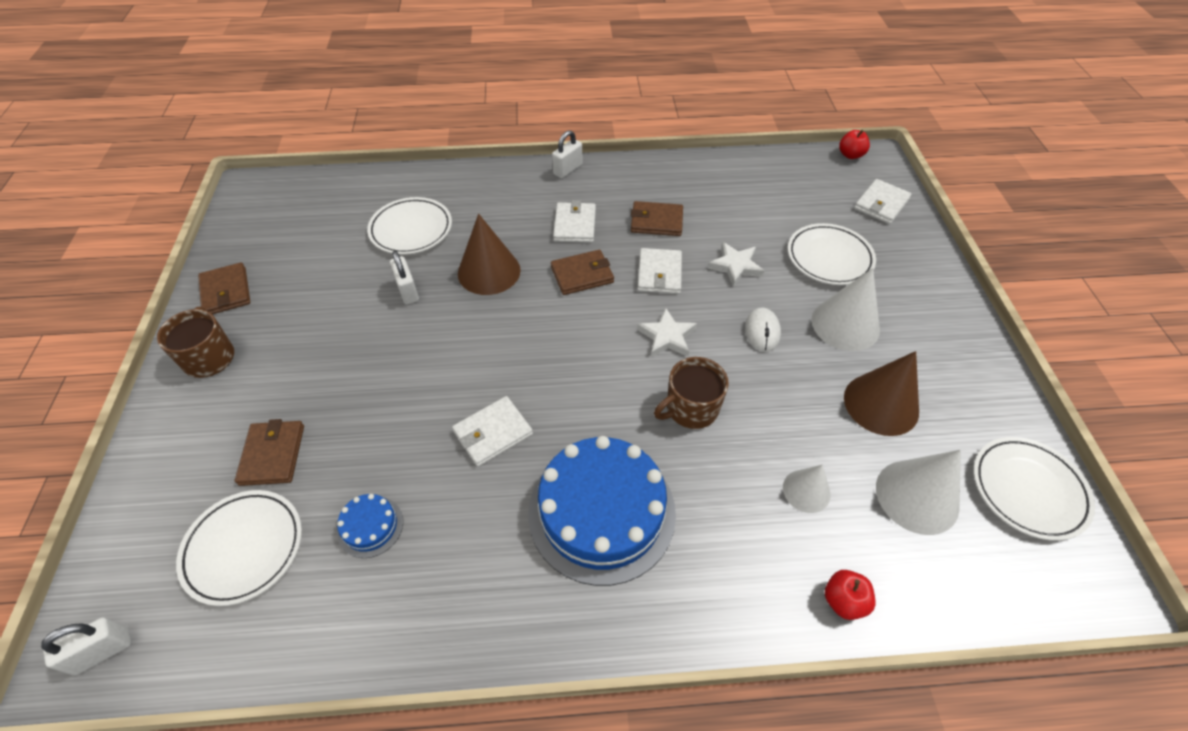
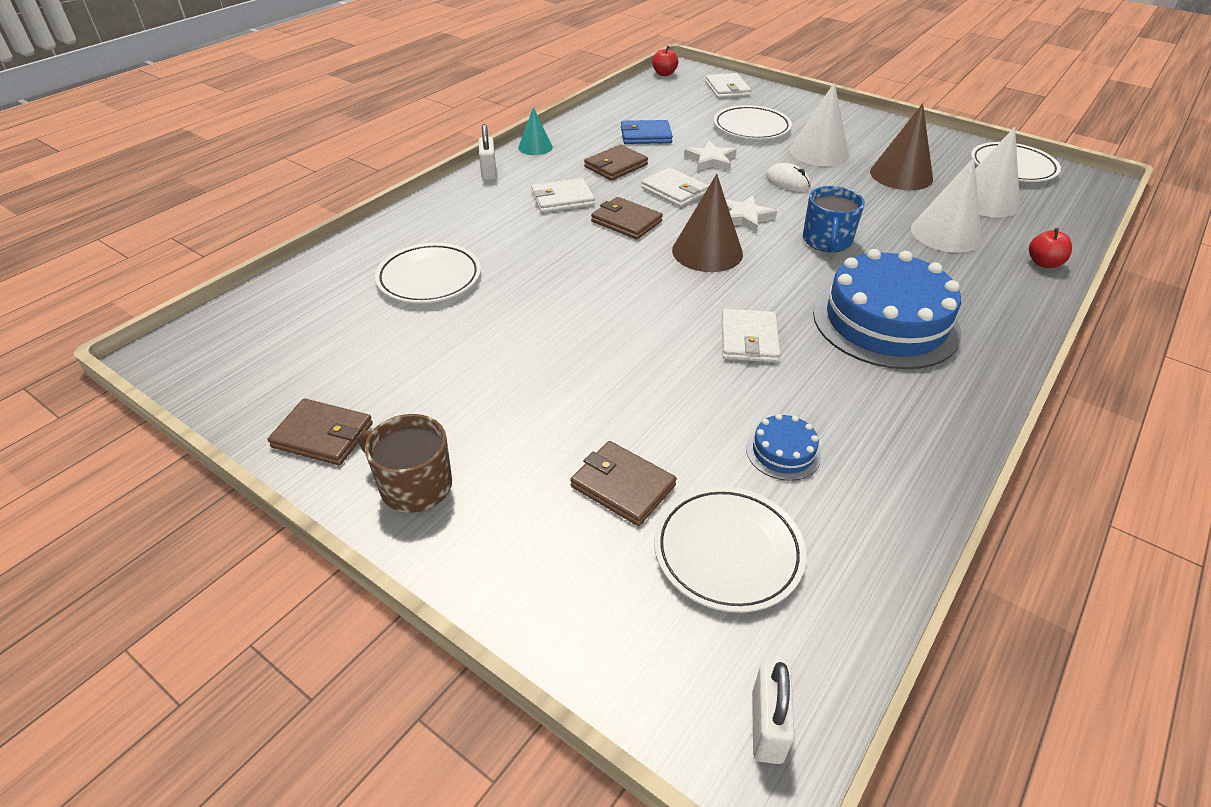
camera: 50 degrees left, 10 degrees down
(407, 291) = (512, 314): white padlock -> none
(489, 271) = (554, 261): brown cone -> brown cone (707, 252)
(574, 225) = (562, 199): white wallet -> white wallet turned 60 degrees counterclockwise
(582, 274) = (626, 221): brown wallet -> brown wallet turned 75 degrees counterclockwise
(630, 167) = (535, 147): none -> turquoise cone
(691, 408) = (827, 241): brown mug -> blue mug
(726, 208) = (645, 135): none -> blue wallet
(806, 491) = (946, 234): white cone -> white cone, size x1.70

